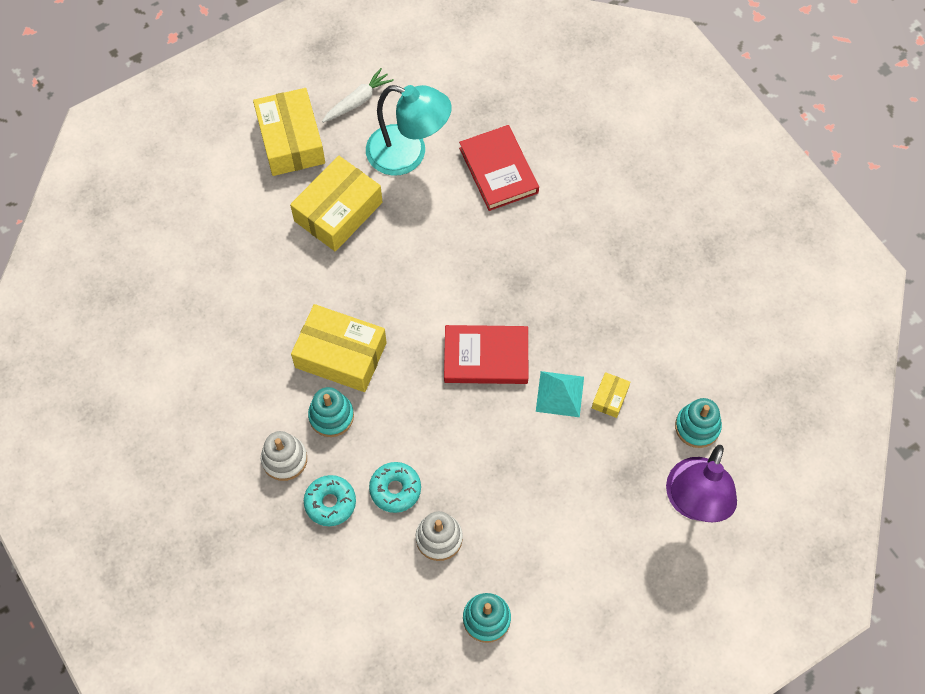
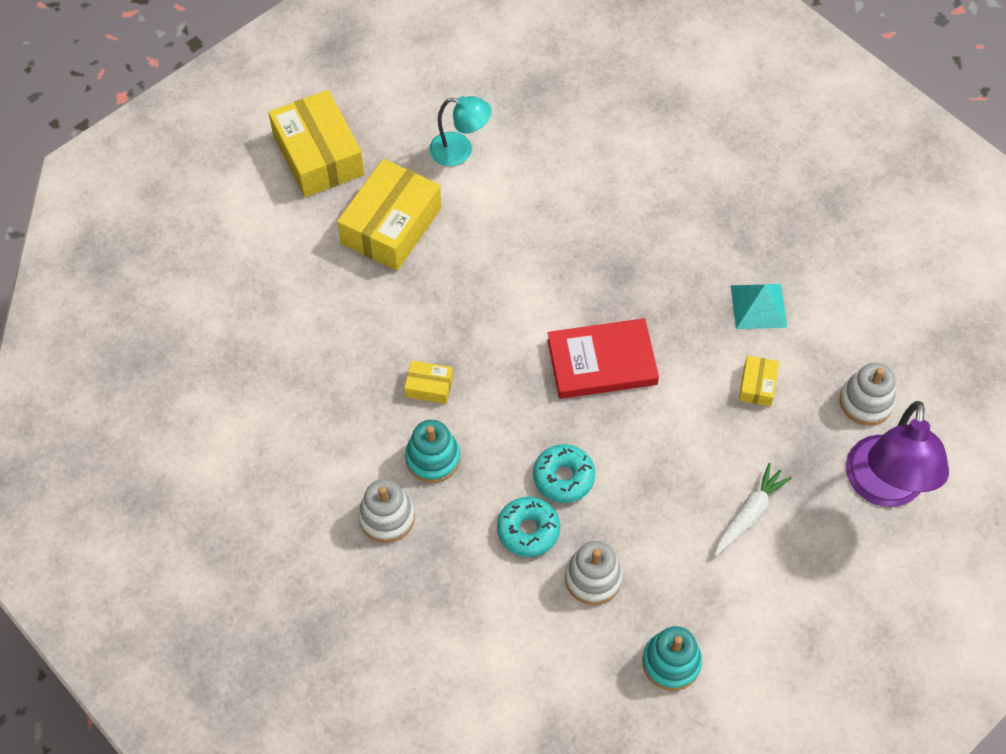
camera: 10 degrees left, 5 degrees down
(330, 503) = (453, 559): turquoise donut -> turquoise donut (563, 477)
(341, 355) = (429, 386): yellow box -> yellow box, size x0.46
(358, 101) = (388, 100): white carrot -> white carrot (749, 514)
(408, 154) = (460, 151): turquoise lamp -> turquoise lamp, size x0.60
(498, 170) = (569, 153): red book -> none
(559, 394) = (698, 390): turquoise pyramid -> turquoise pyramid (758, 306)
(697, 427) = (866, 402): turquoise stacking toy -> white stacking toy

